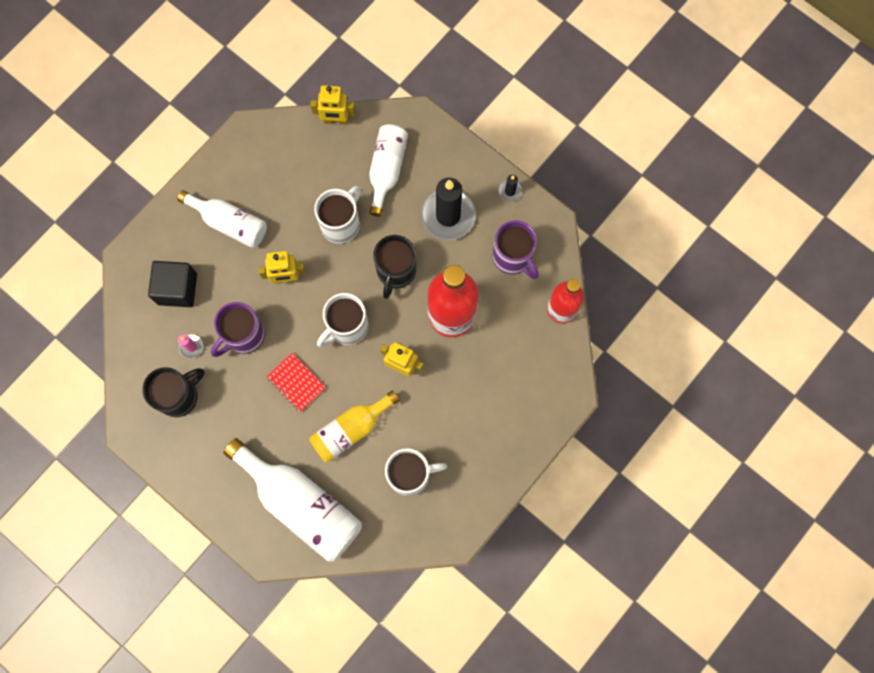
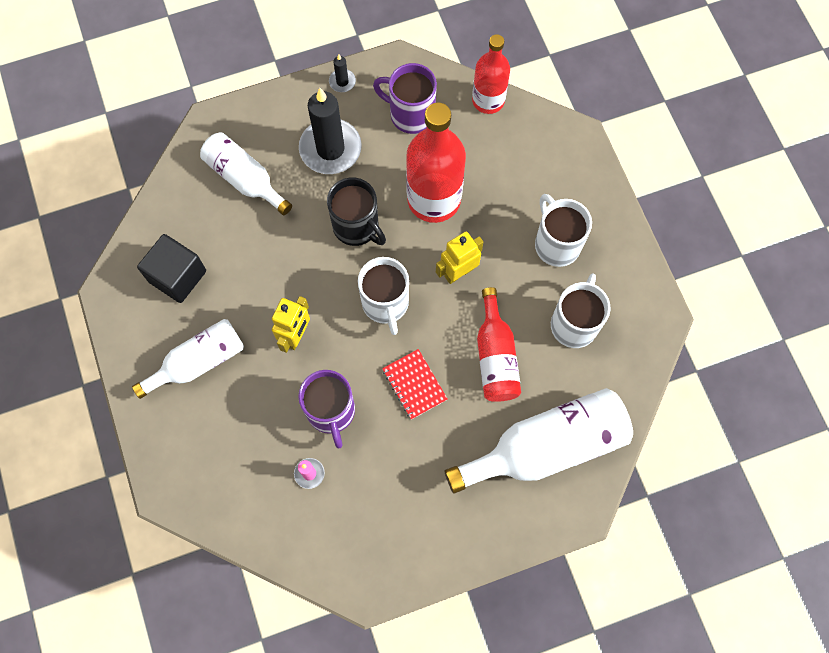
camera: 60 degrees left, 5 degrees down
(177, 289) = (235, 455): black cube -> black cube (177, 276)
(179, 396) = (356, 515): black mug -> none
(296, 382) = (414, 385): red notebook -> red notebook turned 75 degrees clockwise
(336, 120) = (159, 199): yellow robot -> none
(341, 224) = (273, 252): white mug -> white mug (556, 244)
(351, 429) = (495, 356): yellow bottle -> red bottle
(513, 257) = (410, 114): purple mug -> purple mug turned 150 degrees counterclockwise

